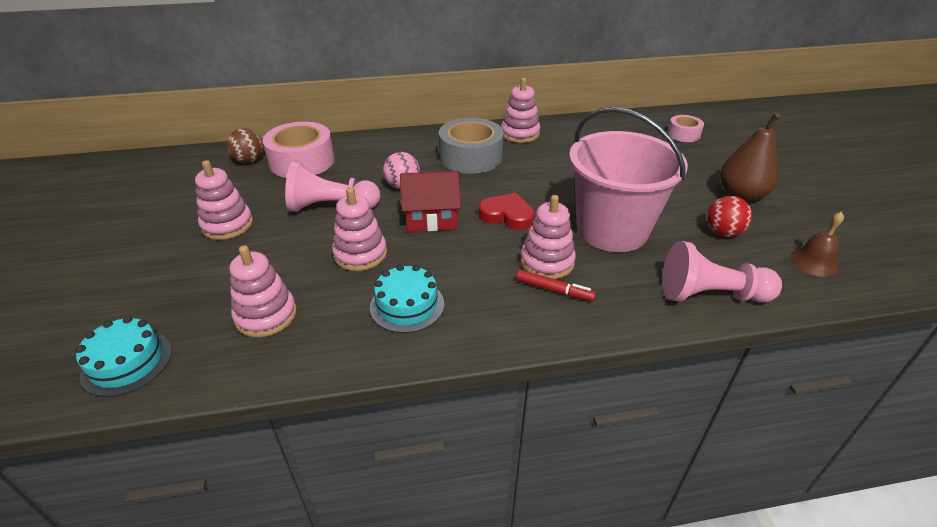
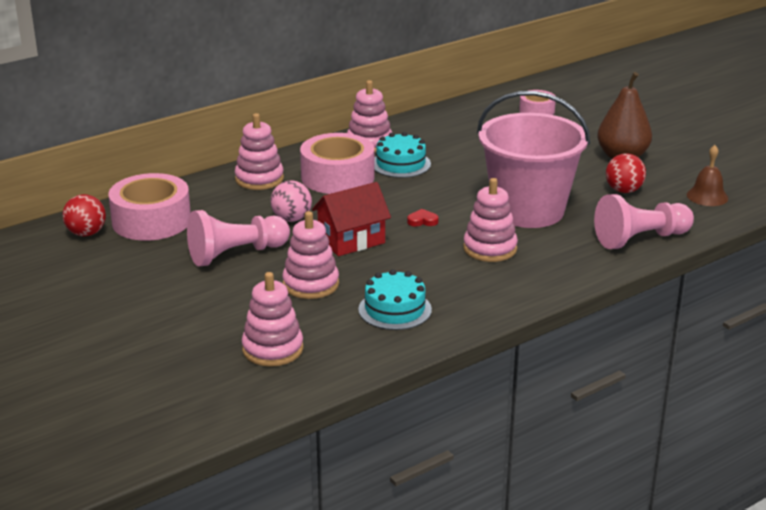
camera: 25 degrees left, 10 degrees down
(127, 362) = (182, 412): turquoise cake -> turquoise cake (400, 164)
(227, 225) = (141, 295): pink stacking toy -> pink stacking toy (259, 179)
(249, 160) = (86, 233): brown ball -> red ball
(471, 157) = (337, 177): grey tape -> pink tape
(507, 215) = (422, 221): red heart -> red heart, size x0.52
(554, 290) = (512, 267): red marker -> none

